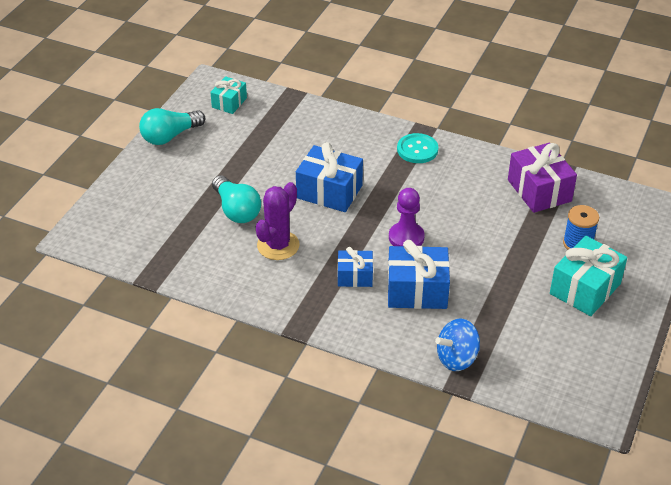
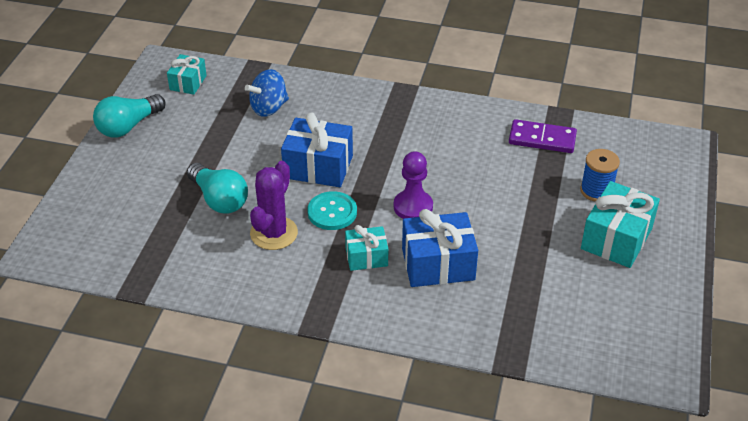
camera: 10 degrees left, 0 degrees up
(355, 276) = (366, 257): blue gift -> turquoise gift
(417, 149) = (403, 110): turquoise button -> turquoise button (332, 212)
(457, 358) = (499, 334): blue spinning top -> blue spinning top (269, 108)
(539, 190) = (542, 139): purple gift -> purple domino

